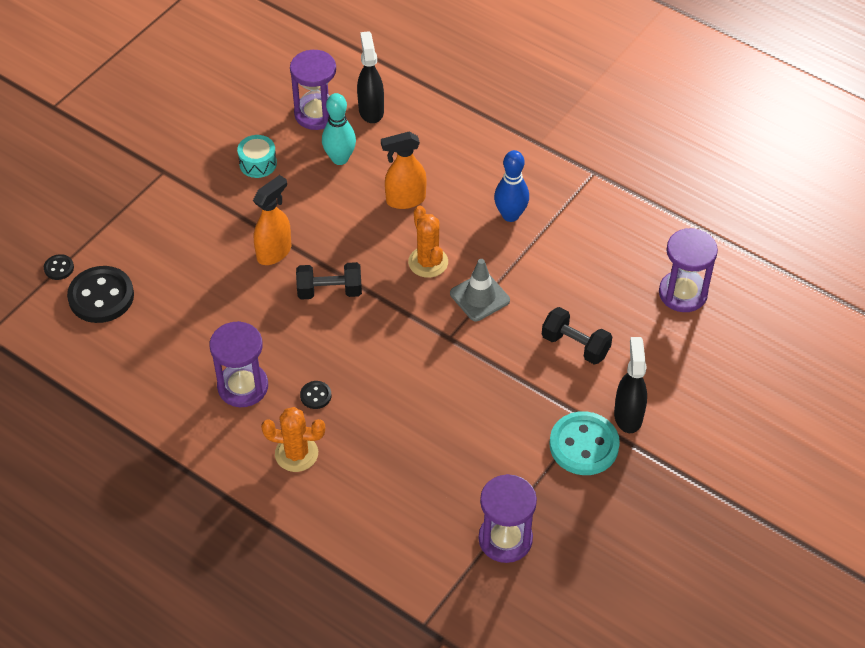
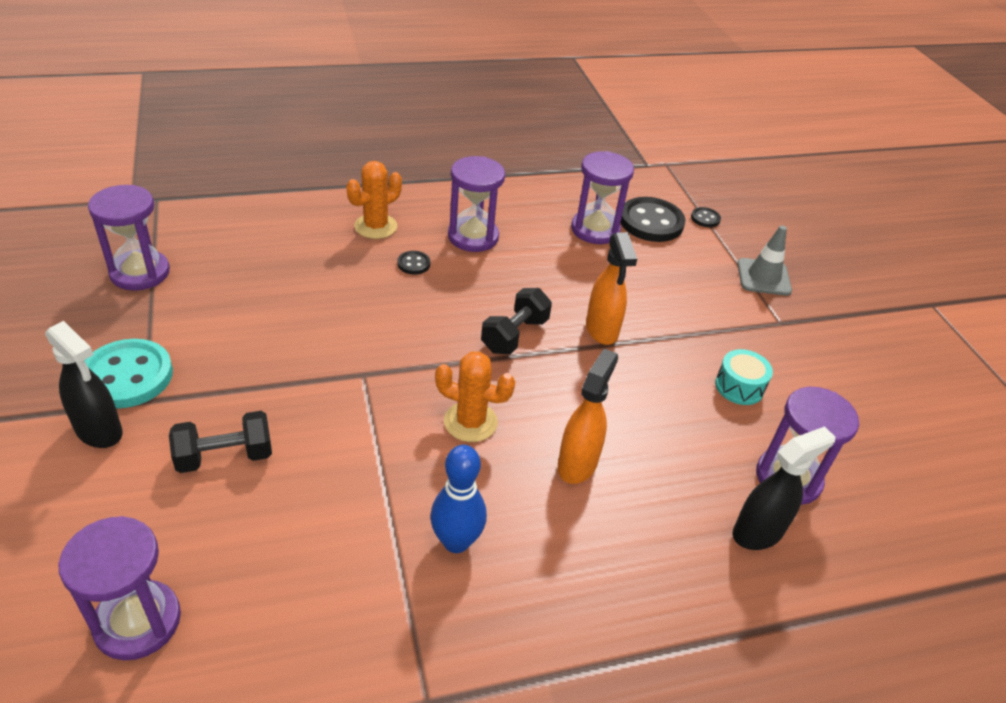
camera: 125 degrees right, 10 degrees down
(150, 322) = (595, 230): none -> purple hourglass
(340, 159) = (693, 452): turquoise bowling pin -> none
(371, 110) = (758, 532): black spray bottle -> black spray bottle turned 60 degrees counterclockwise
(479, 297) = (379, 429): grey traffic cone -> grey traffic cone (763, 277)

